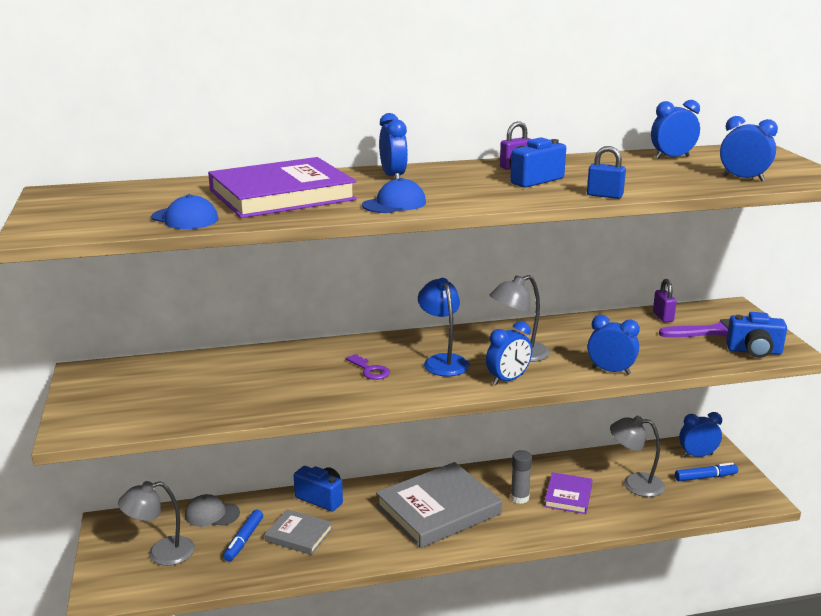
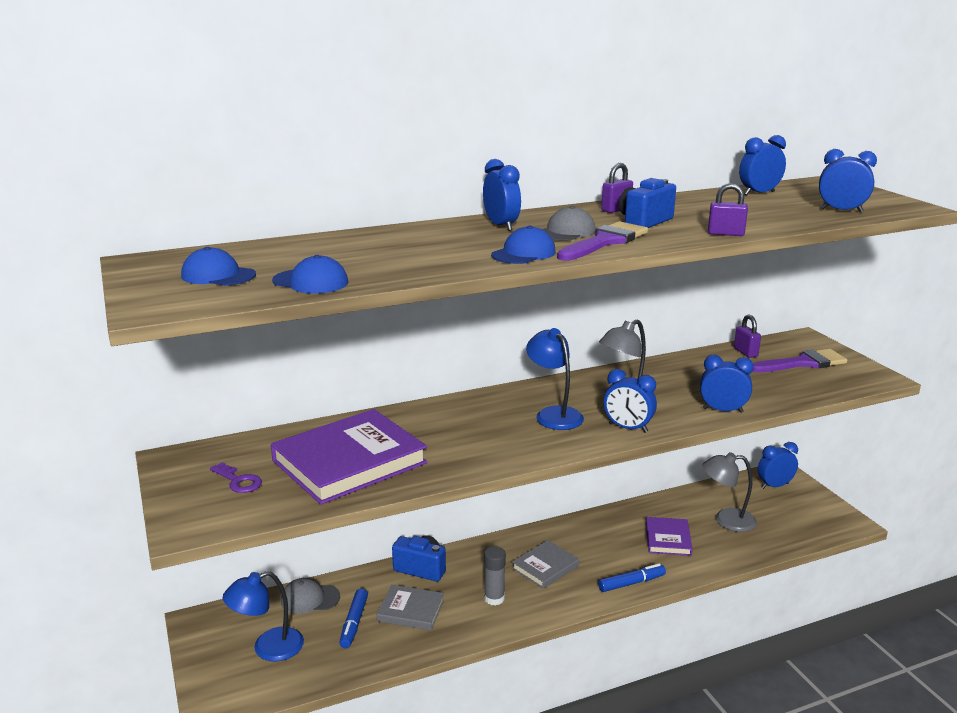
camera: 10 degrees left, 0 degrees up
(110, 208) = (218, 275): none -> blue cap
(161, 553) = (268, 648): grey lamp -> blue lamp
(282, 195) = (398, 251): purple book -> purple book (349, 462)
(370, 370) = (483, 430): purple key -> purple key (238, 481)
(438, 509) = (545, 567): grey book -> grey book, size x0.52
(450, 186) = (566, 232): none -> grey cap
(480, 197) = (605, 241): none -> purple brush
(508, 380) = (627, 428): blue clock -> blue clock turned 75 degrees clockwise
(519, 498) = (621, 546): grey glue stick -> grey glue stick (494, 598)
(604, 195) = (725, 234): blue padlock -> purple padlock
(705, 477) = (790, 506): blue marker -> blue marker (631, 583)
(754, 351) = (846, 380): blue camera -> none

